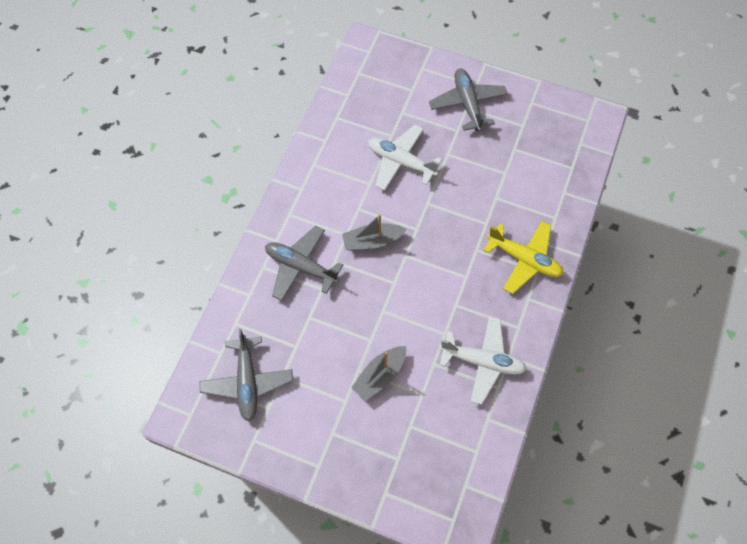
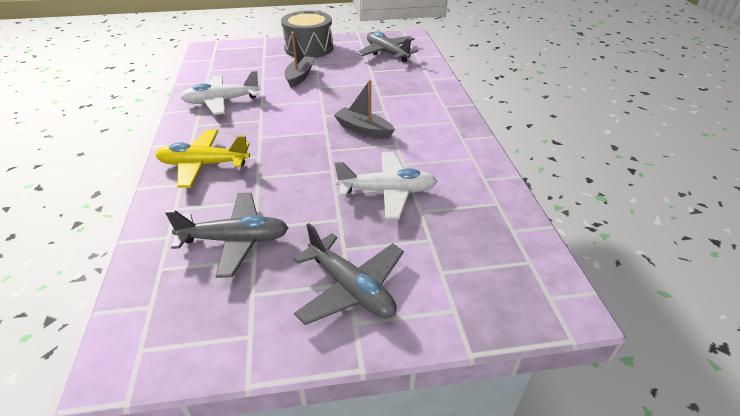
camera: 150 degrees right, 25 degrees down
(301, 267) = (408, 100): grey plane -> grey plane (235, 240)
(332, 451) = (309, 48): none -> grey drum
(372, 241) = (363, 130): grey boat -> grey boat turned 105 degrees counterclockwise

